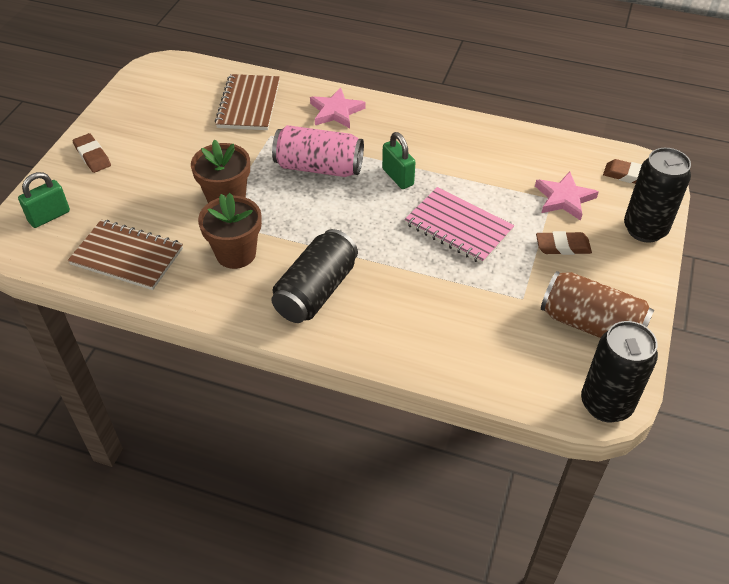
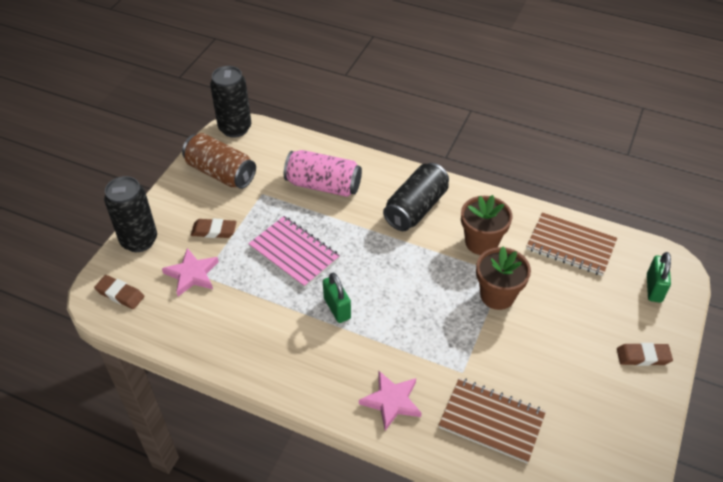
camera: 175 degrees left, 0 degrees up
(49, 216) = (654, 288): green padlock -> green padlock turned 45 degrees counterclockwise
(92, 156) = (643, 356): brown eraser -> brown eraser turned 60 degrees counterclockwise
(248, 104) = (491, 421): brown notebook -> brown notebook turned 75 degrees counterclockwise
(319, 167) = (412, 325): pink can -> pink can (323, 185)

